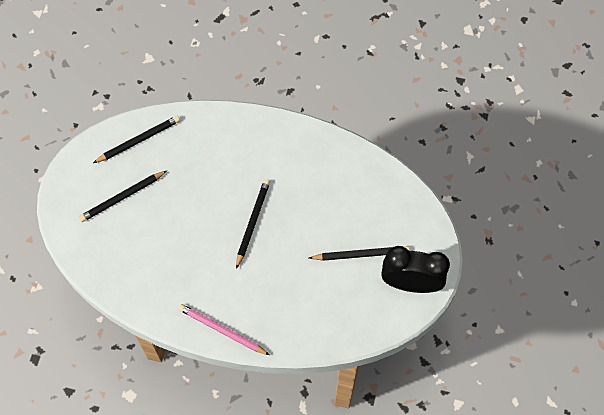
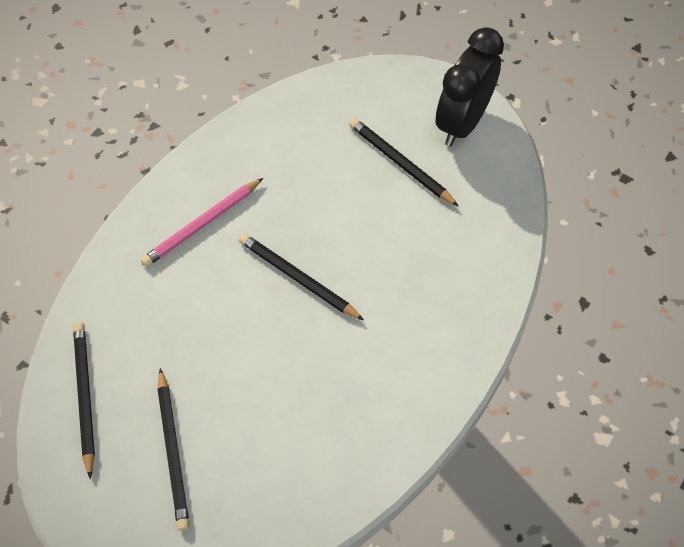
camera: 70 degrees left, 5 degrees down
(222, 330) = (451, 369): pink pencil -> pink pencil (202, 224)
(361, 254) = (401, 163): black pencil -> black pencil turned 60 degrees counterclockwise

